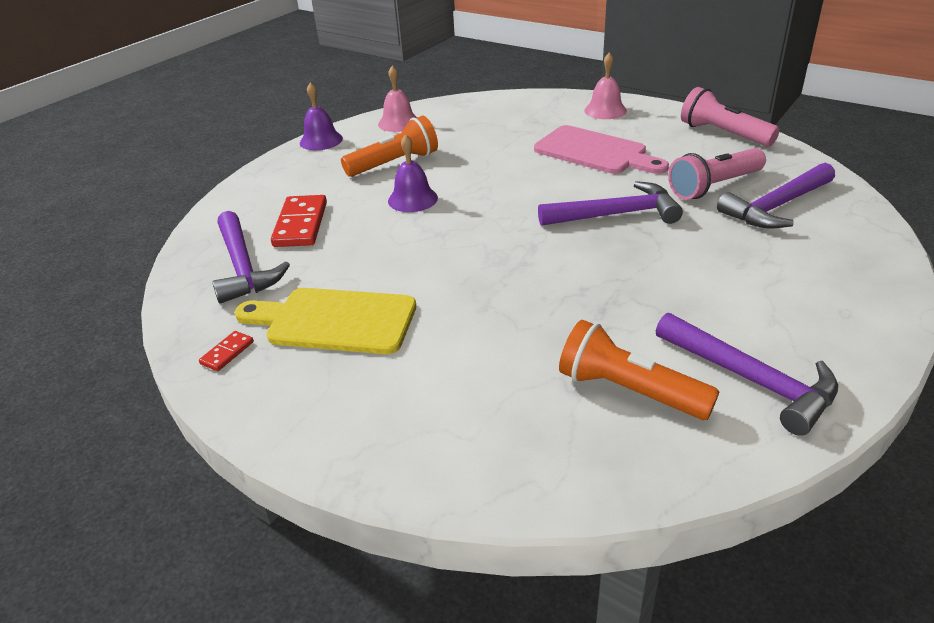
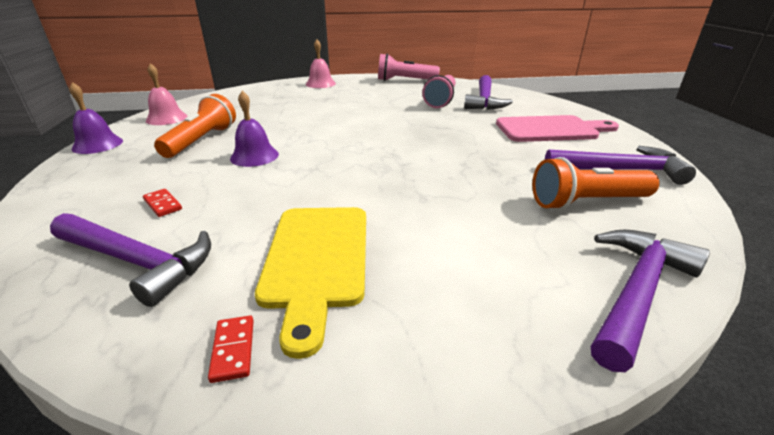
camera: 45 degrees left, 5 degrees down
(301, 224) = (163, 204): red domino -> red domino, size x0.49
(334, 321) = (316, 260): yellow cutting board -> yellow cutting board turned 60 degrees counterclockwise
(595, 152) = (348, 101): pink cutting board -> pink cutting board (551, 129)
(616, 214) = (414, 124): purple hammer -> purple hammer (636, 292)

